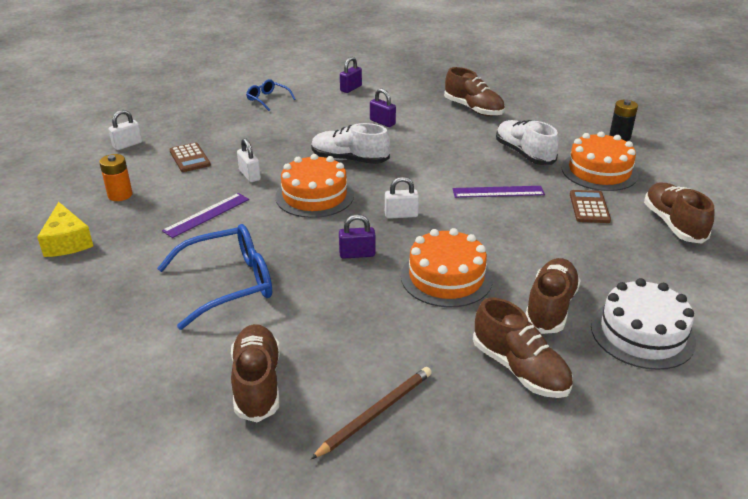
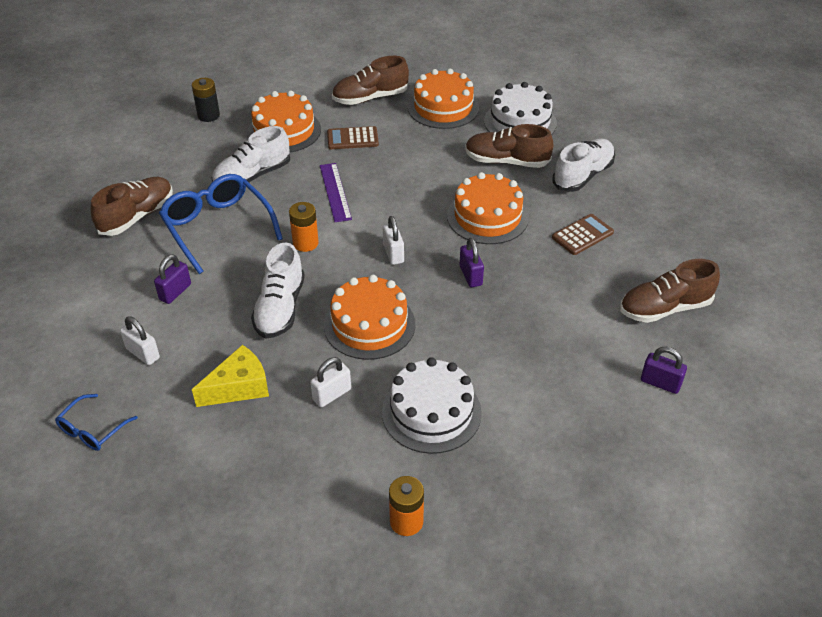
camera: 100 degrees left, 10 degrees up
(67, 242) = (525, 536): yellow cheese -> yellow cheese (239, 387)
(127, 145) = (259, 571): white padlock -> white padlock (143, 353)
(189, 158) = (293, 474): brown calculator -> brown calculator (582, 235)
(206, 215) = (431, 412): purple ruler -> white cake
(229, 284) = (549, 358): blue glasses -> blue glasses (217, 227)
(351, 88) = (59, 338): purple padlock -> purple padlock (660, 383)
(376, 413) = (660, 240): brown pencil -> none
(426, 174) = (305, 243): none -> orange battery
(520, 369) = (583, 175): brown shoe -> white shoe
(664, 273) = (443, 108): none -> orange cake

